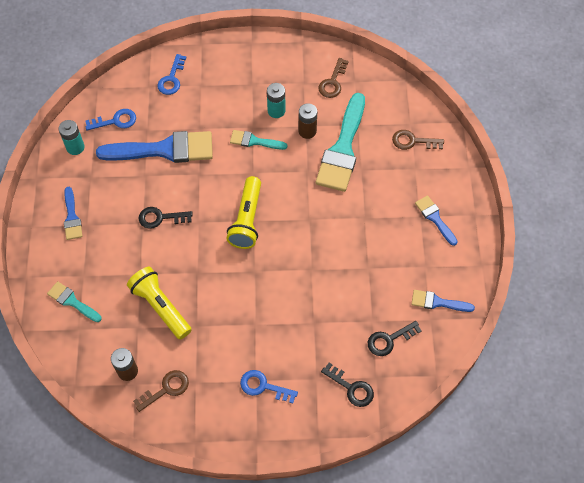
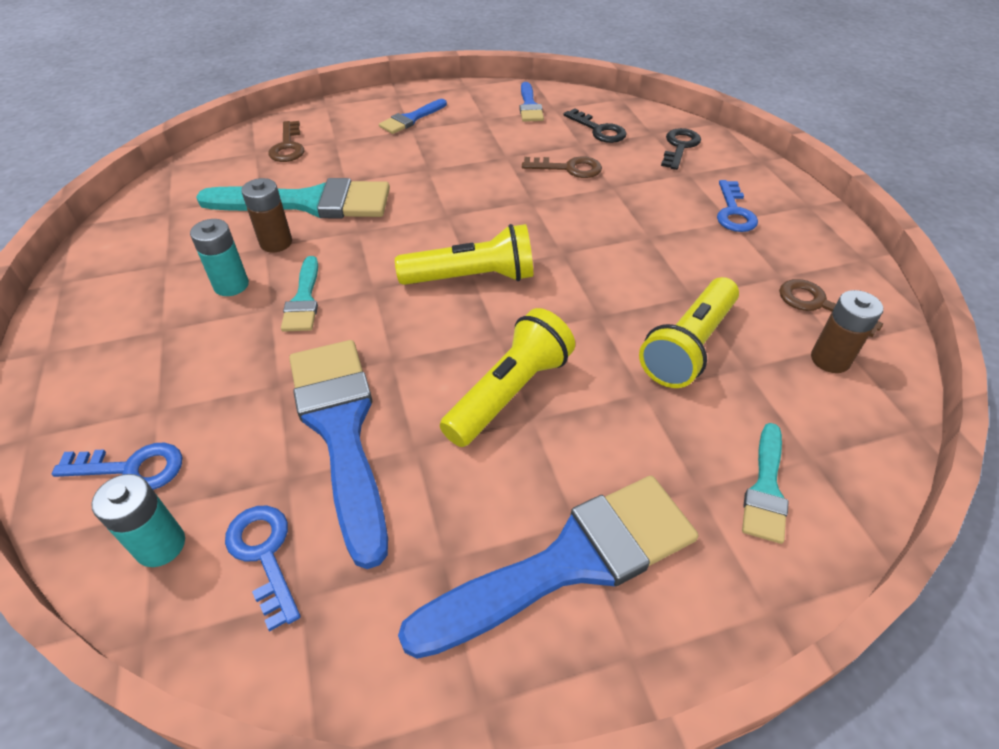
camera: 105 degrees left, 15 degrees down
(72, 217) = (569, 562): blue brush -> blue brush, size x2.01
(75, 147) = (359, 630): turquoise battery -> turquoise battery (160, 545)
(160, 218) = (510, 392): black key -> yellow flashlight
(333, 82) = (168, 231): brown key -> brown key (568, 168)

